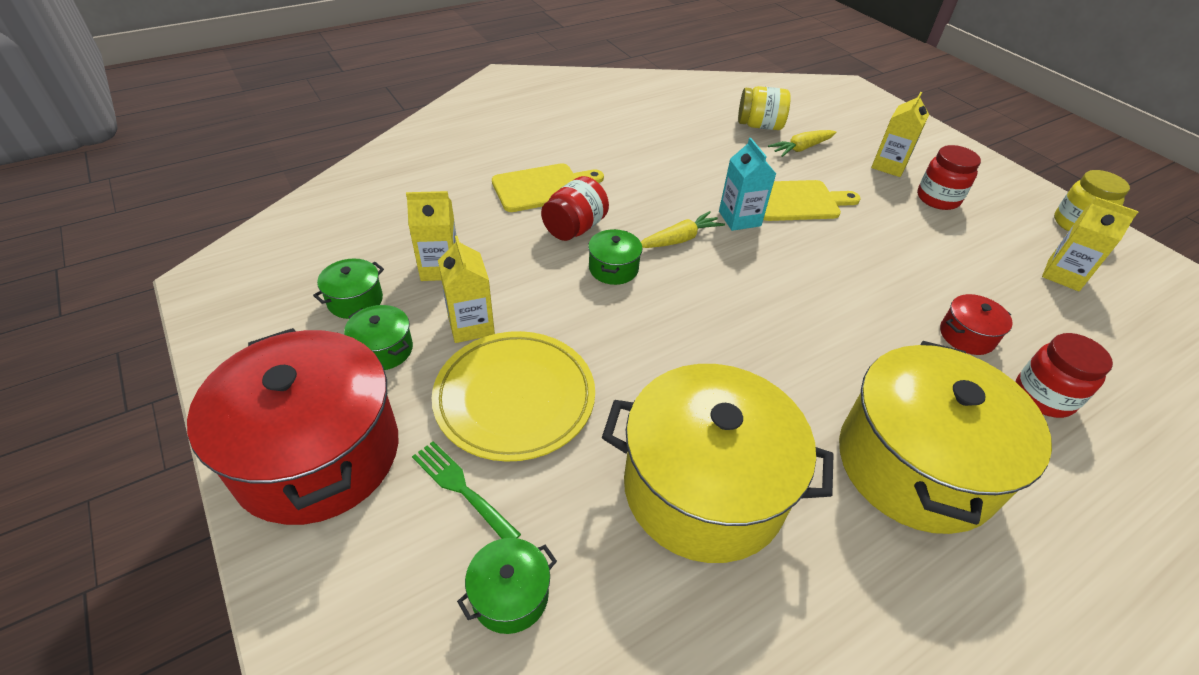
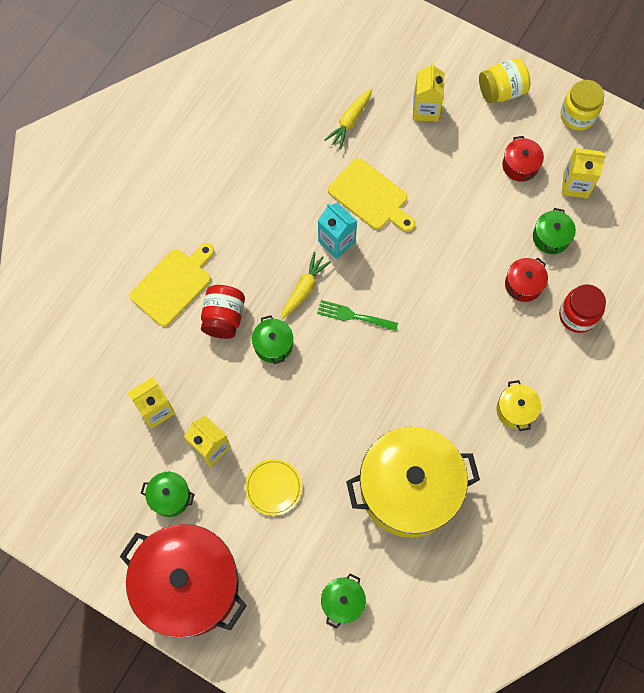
camera: 25 degrees left, 25 degrees up
(355, 300) = (121, 469): green pot -> green pot (551, 237)
(461, 488) = (281, 560): green fork -> green fork (353, 316)
(515, 398) = (273, 487): yellow plate -> yellow plate, size x0.54
(759, 126) = (304, 105): yellow jar -> yellow jar (501, 91)
(797, 201) = (370, 196): yellow cutting board -> yellow cutting board turned 75 degrees clockwise
(915, 464) = (515, 410): yellow pot -> yellow pot, size x0.41
(938, 199) = (473, 136): red jar -> none
(990, 237) = (520, 165): none -> red pot

